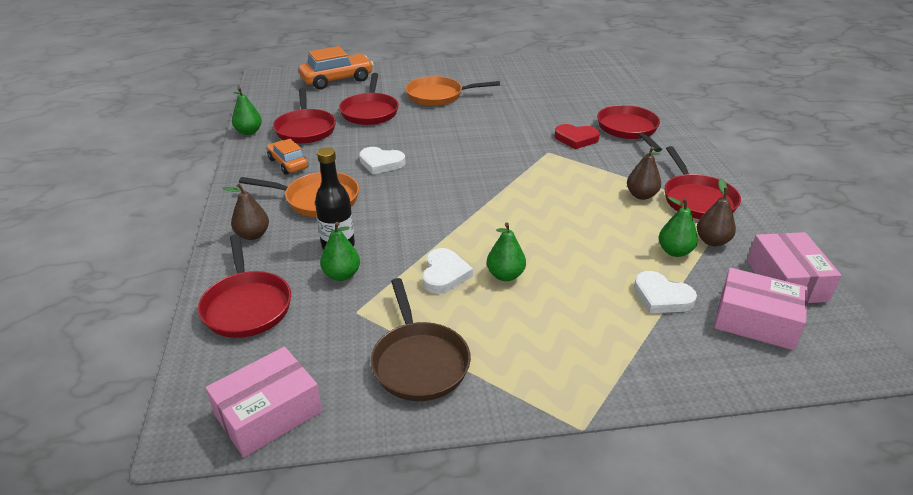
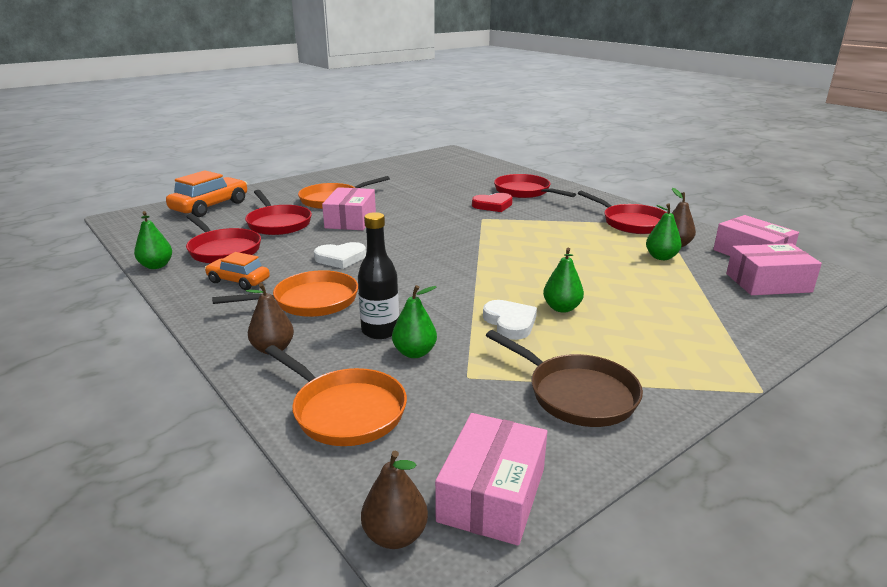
camera: 30 degrees left, 10 degrees down
(247, 305) = (344, 410): red pan -> orange pan
(430, 123) = (350, 220): none -> pink box
(641, 195) = (590, 229): brown pear -> brown pear (395, 535)
(661, 297) = (692, 287): white heart -> none

